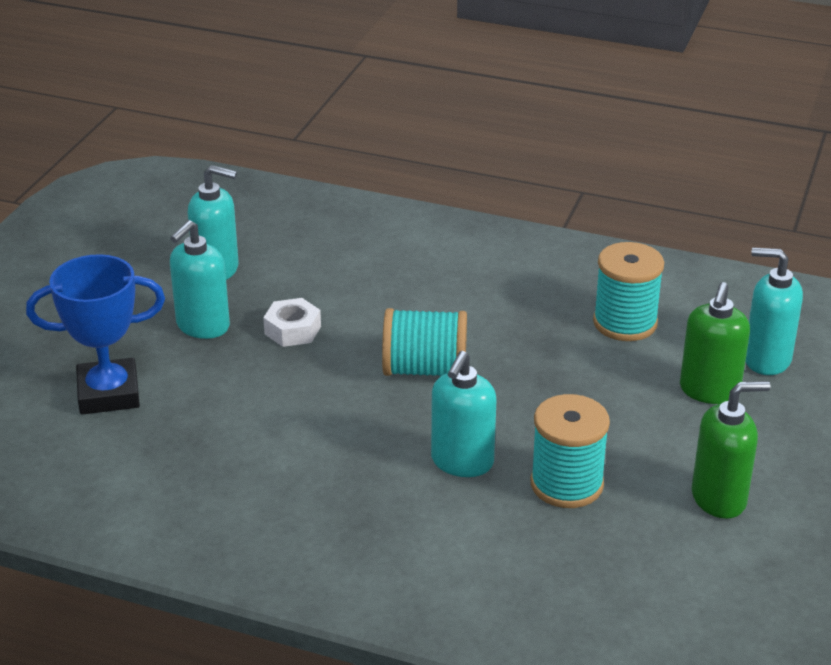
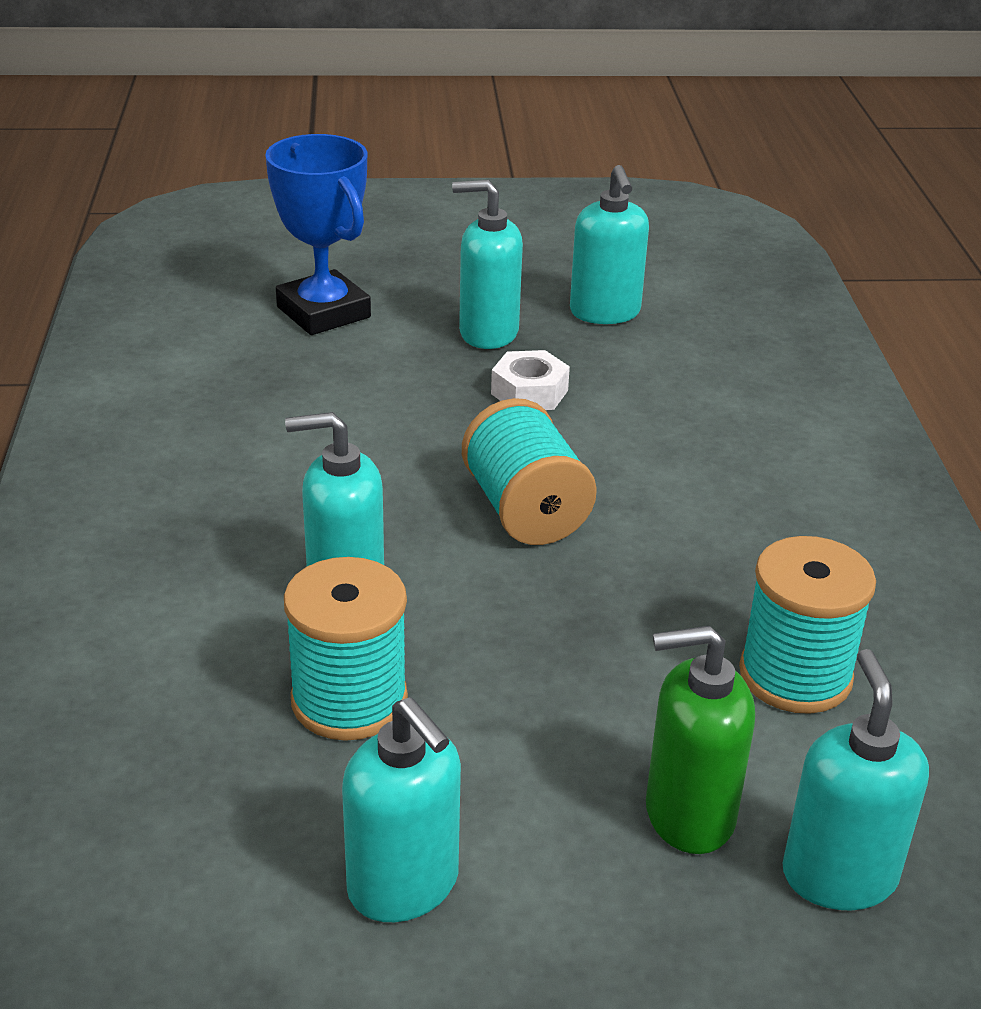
camera: 65 degrees right, 0 degrees up
(719, 498) = (404, 885): green soap dispenser -> turquoise soap dispenser

